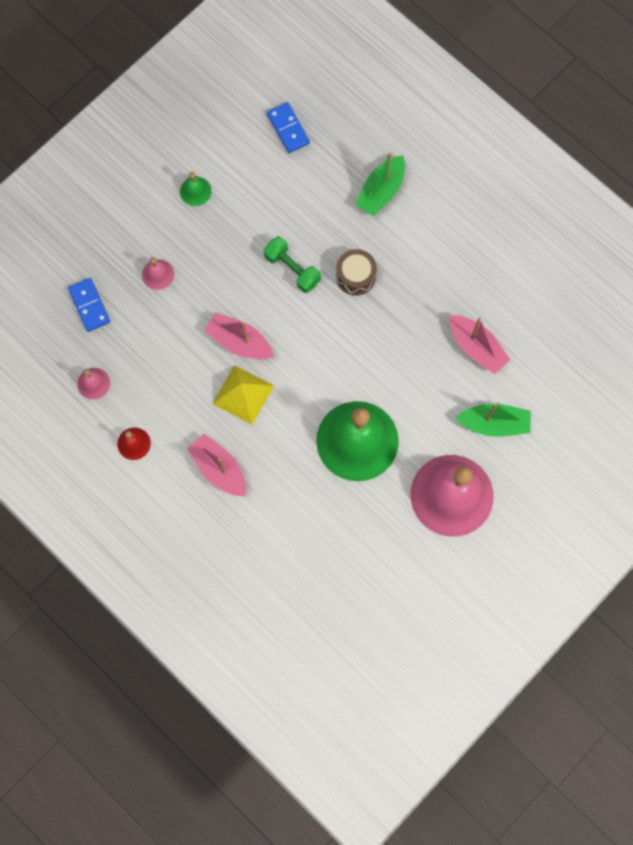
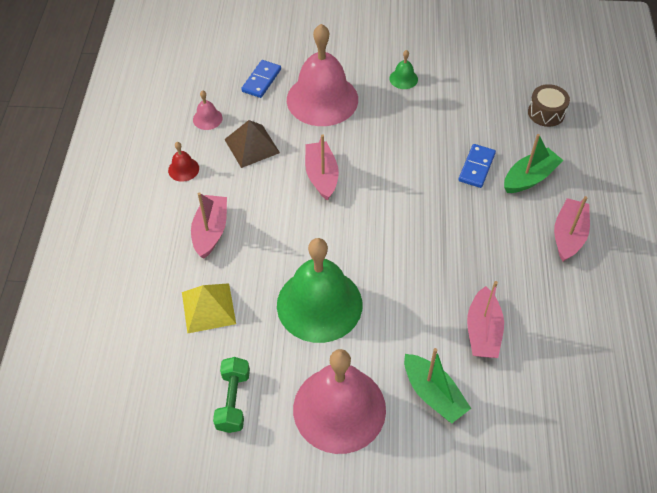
camera: 50 degrees right, 20 degrees down
(158, 274) = (322, 99): pink bell -> pink bell, size x2.47
(158, 371) = (252, 146): none -> brown pyramid
(243, 394) = (283, 206): yellow pyramid -> yellow pyramid (208, 308)
(288, 129) = (507, 95): blue domino -> blue domino (476, 167)
(292, 269) = (410, 168): green dumbbell -> green dumbbell (233, 400)
(355, 276) = (448, 209): brown drum -> brown drum (546, 113)
(381, 191) = (529, 178): green boat -> green boat turned 150 degrees clockwise
(453, 214) = (568, 235): none -> pink boat

